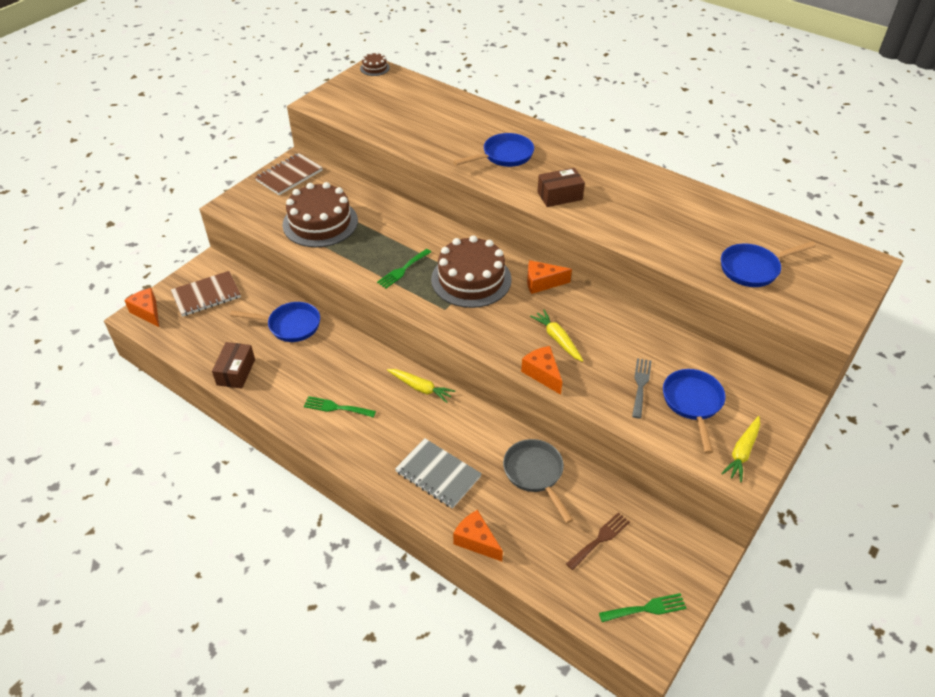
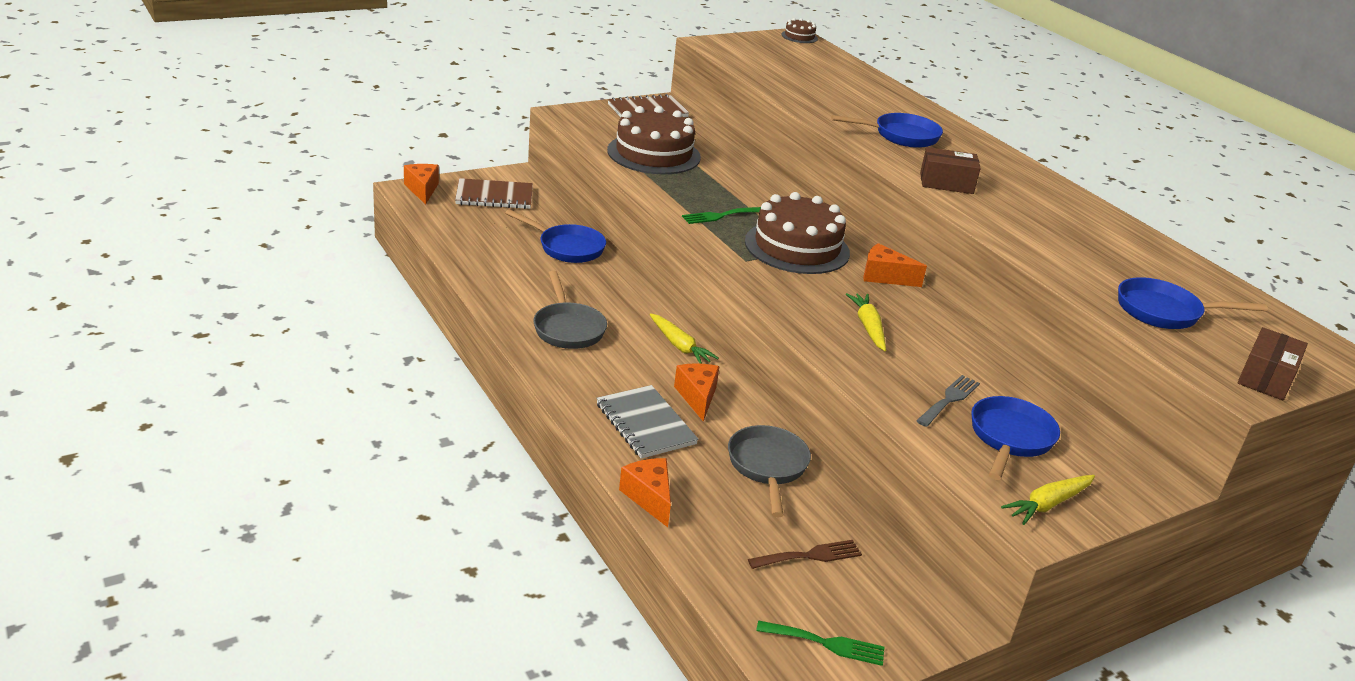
camera: 20 degrees right, 15 degrees down
(236, 372) = (479, 264): brown box -> brown box (1265, 378)
(336, 407) = (568, 328): green fork -> grey pan
(542, 374) = (826, 349): orange cheese -> orange cheese (697, 397)

